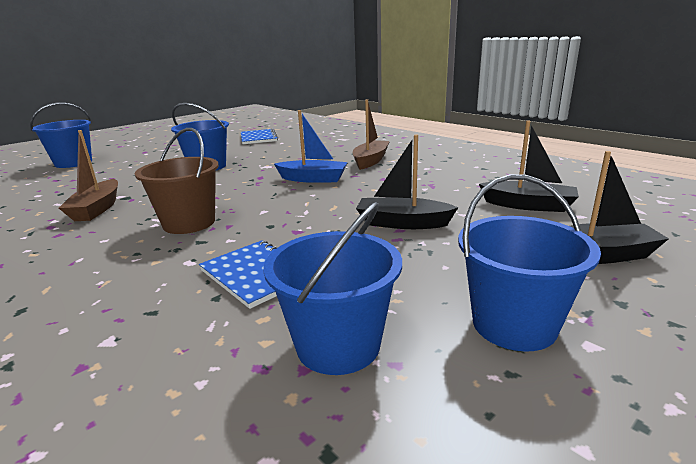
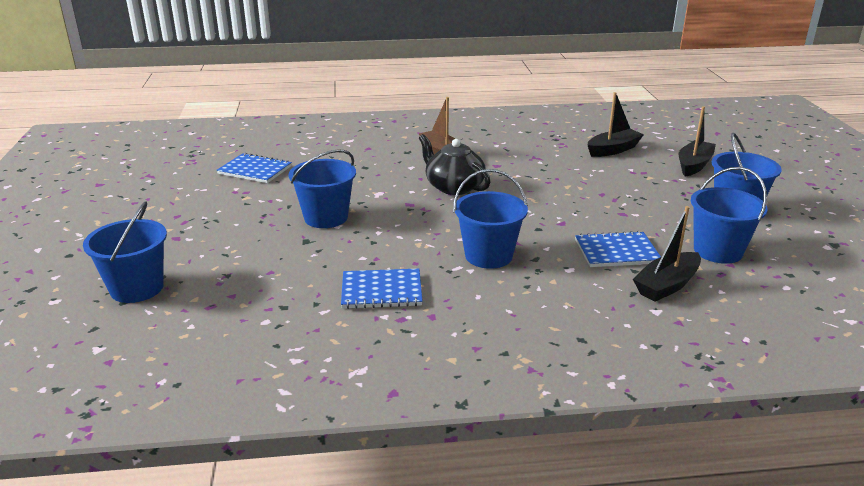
camera: 55 degrees left, 5 degrees up
(97, 209) = (381, 291): brown boat -> blue notebook
(189, 223) = (488, 256): brown bucket -> blue bucket
(313, 179) = (453, 187): blue boat -> black teapot
(402, 223) = (593, 189): black boat -> black boat (666, 285)

